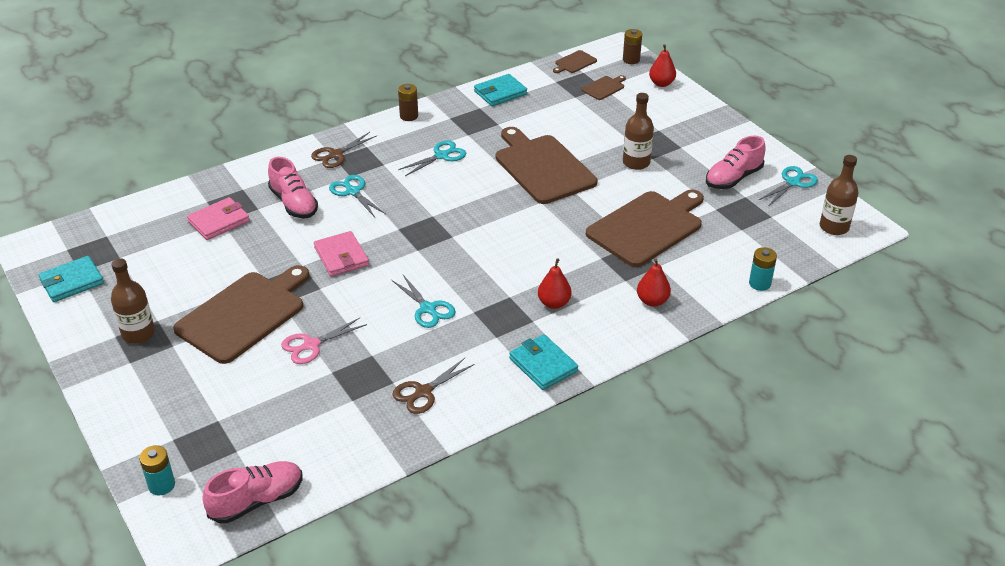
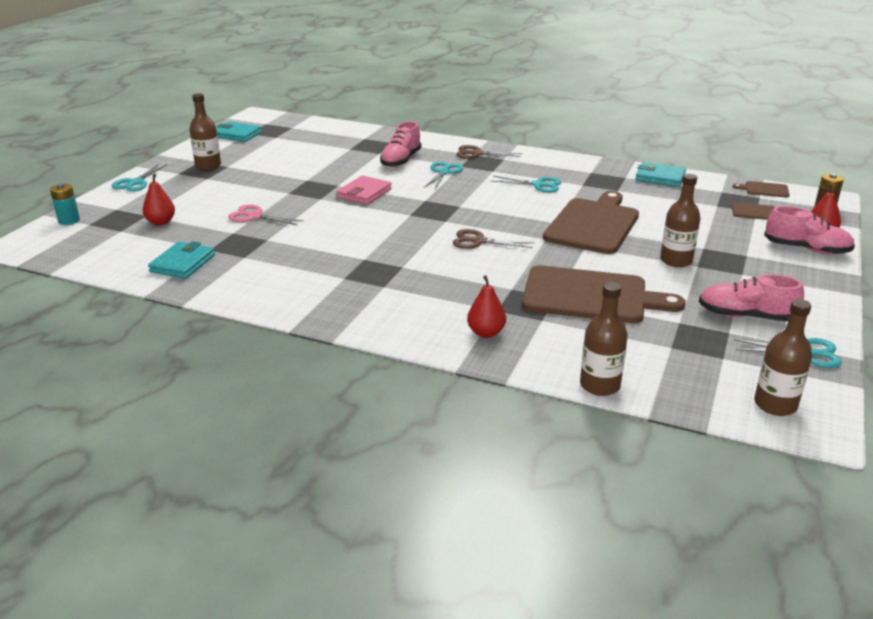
camera: 55 degrees right, 10 degrees down
(219, 221) = (348, 148): pink wallet -> none
(244, 314) = (262, 186): brown cutting board -> none
(257, 501) = (74, 254): pink shoe -> pink shoe (806, 249)
(409, 116) = (565, 159): brown battery -> none
(423, 392) = (244, 271): brown scissors -> brown scissors (478, 241)
(428, 309) = (344, 241): turquoise scissors -> turquoise scissors (135, 183)
(543, 365) = (332, 309): turquoise wallet -> turquoise wallet (183, 263)
(554, 303) = (419, 288): red pear -> red pear (161, 222)
(759, 283) = (600, 385): turquoise battery -> brown bottle

